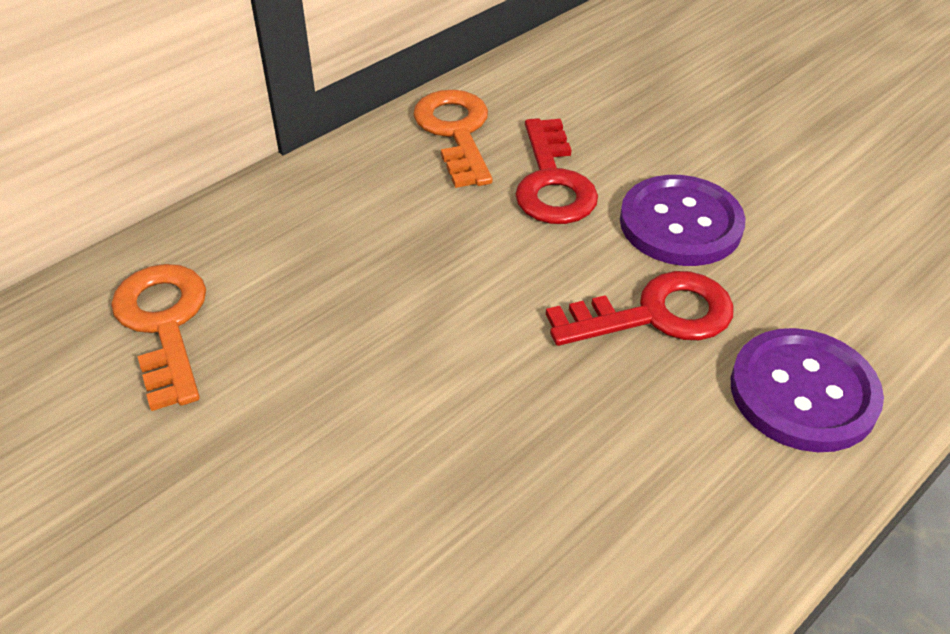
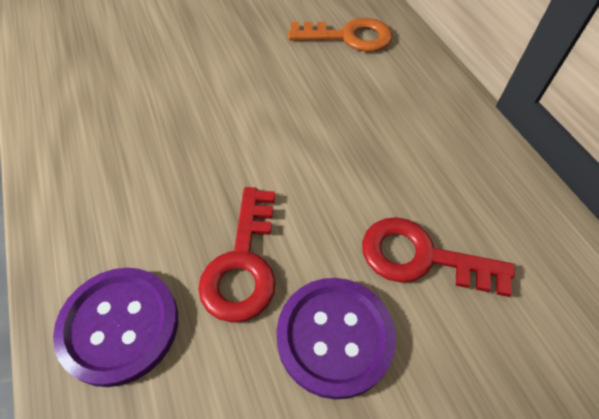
camera: 110 degrees right, 10 degrees up
(456, 132) = (508, 212): orange key -> none

